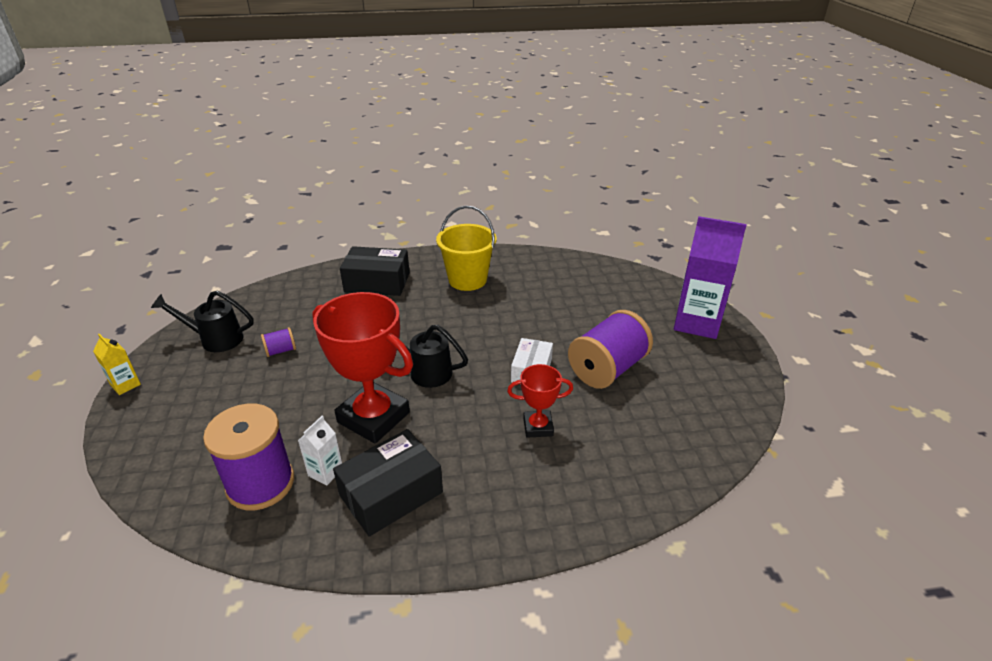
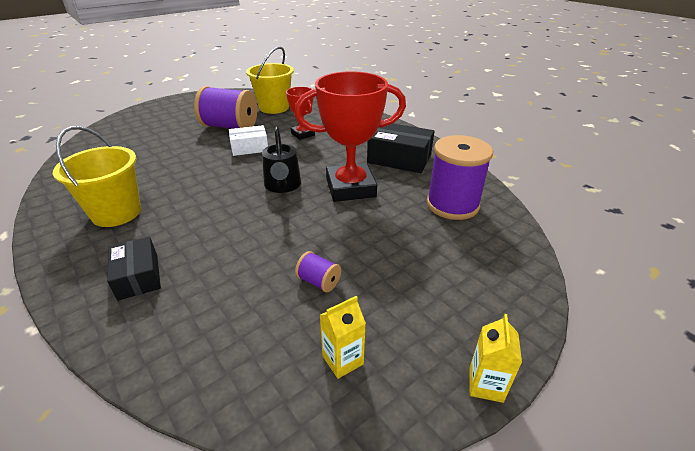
camera: 120 degrees left, 0 degrees up
(215, 339) = (342, 360): black watering can -> yellow carton
(325, 472) = (413, 185): white carton -> none
(373, 417) = (350, 188): red trophy -> red trophy turned 75 degrees clockwise
(377, 282) = (138, 276): black box -> black box, size x0.65
(659, 428) = (274, 107): none -> yellow bucket
(697, 323) = (159, 111): purple carton -> none

